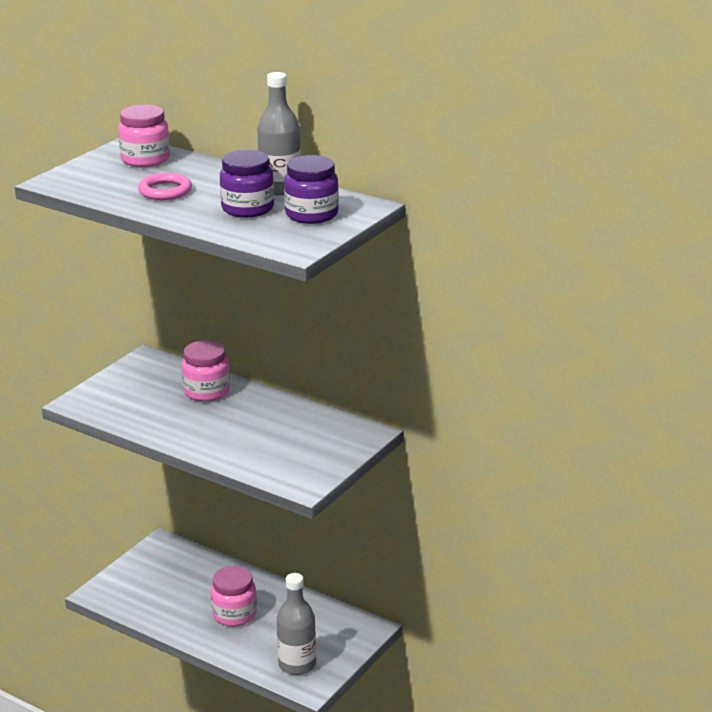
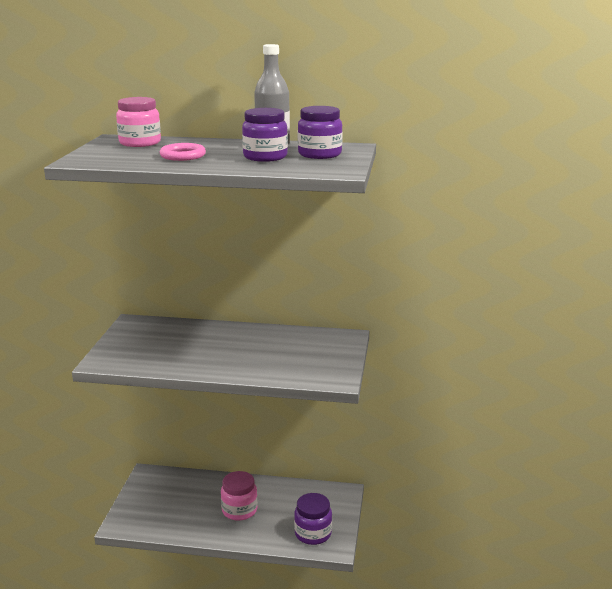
camera: 25 degrees left, 5 degrees down
(206, 391) = (201, 334): pink jar -> none
(297, 664) = (313, 533): grey bottle -> purple jar

